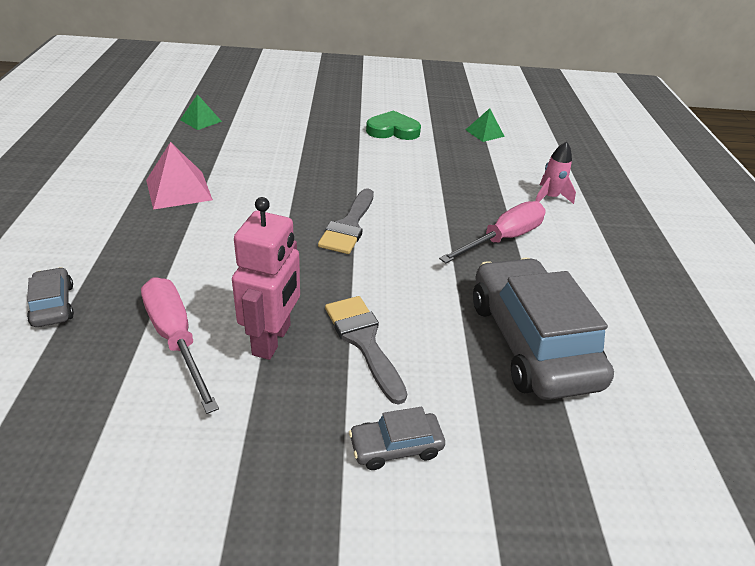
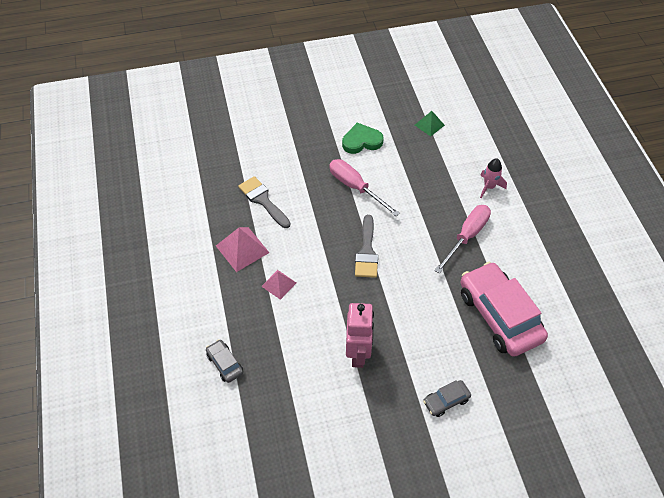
camera: 10 degrees left, 15 degrees up
(176, 339) = (306, 367): pink screwdriver -> pink screwdriver (355, 187)
(200, 120) = (217, 170): green pyramid -> none
(202, 233) = (279, 284): none -> pink pyramid
(363, 341) = (408, 341): grey brush -> grey brush (263, 200)
(531, 341) = (499, 316): grey car -> pink car

